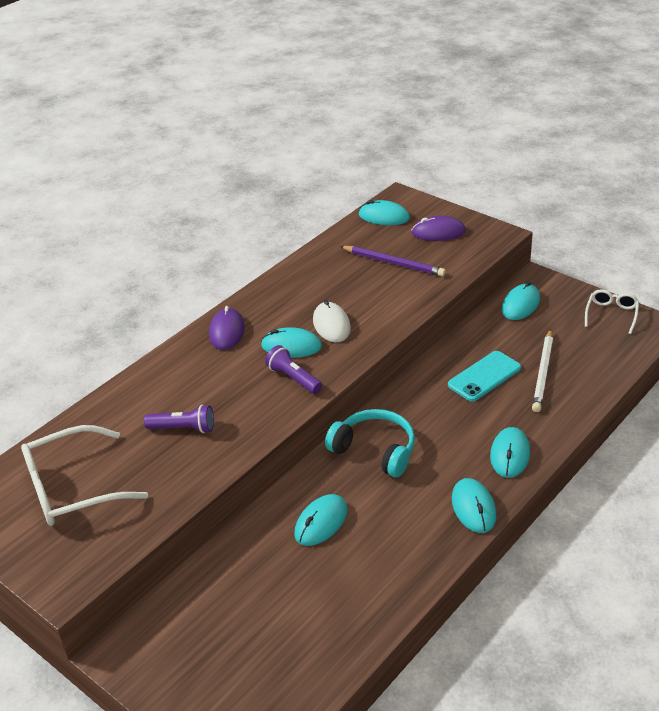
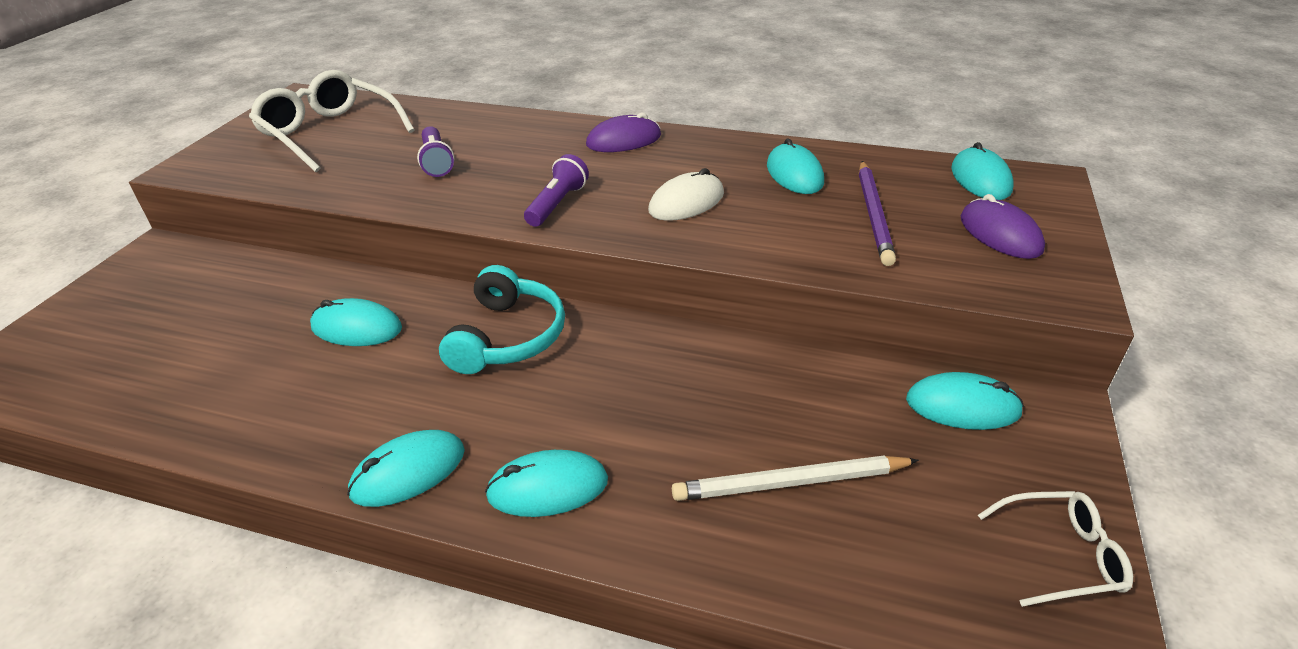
camera: 65 degrees right, 0 degrees up
(291, 346) = (622, 186): turquoise mouse -> turquoise mouse (794, 174)
(484, 376) = (732, 407): turquoise phone -> none

